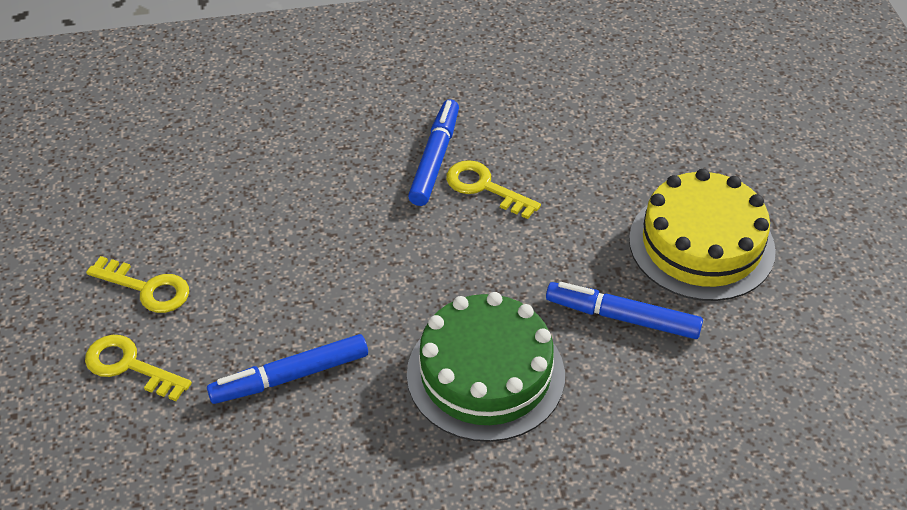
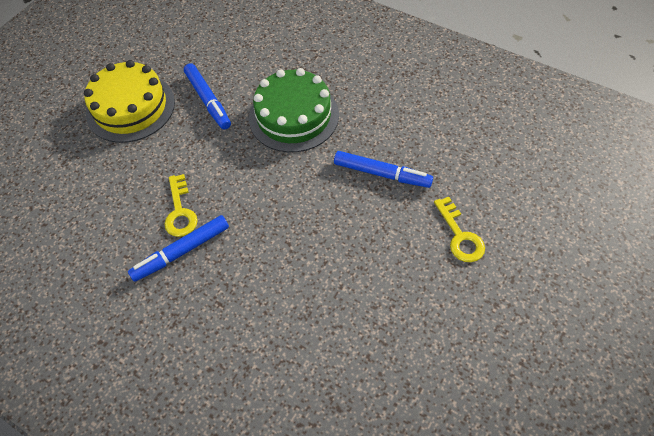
camera: 135 degrees left, 10 degrees up
(147, 288) = (419, 281): yellow key -> none

